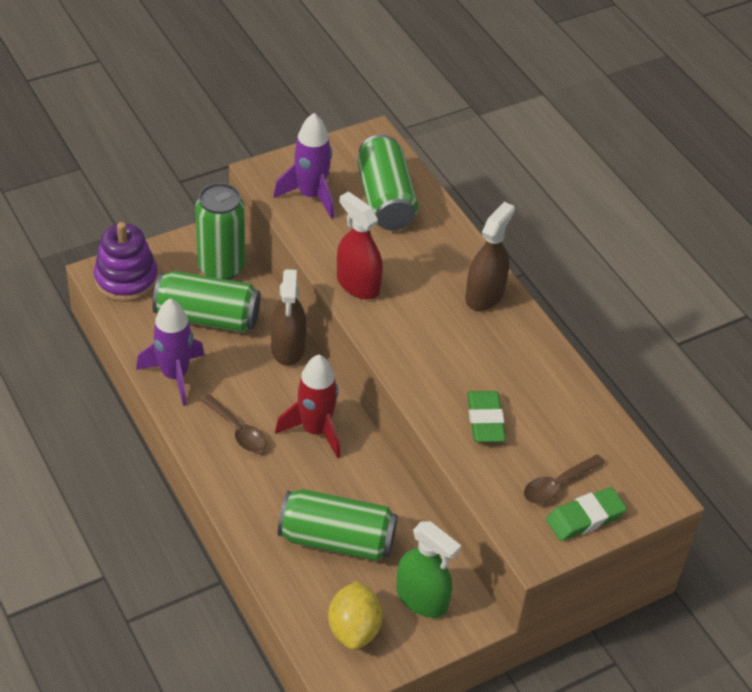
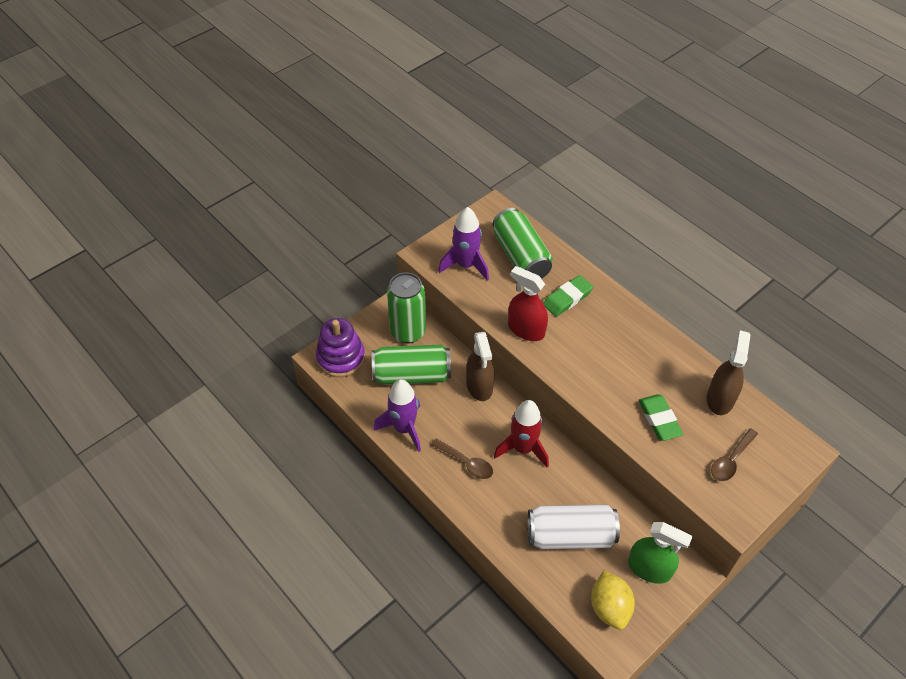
camera: 10 degrees left, 5 degrees up
(336, 539) = (570, 535): green can -> white can
(484, 295) = (620, 317): brown spray bottle -> brown spray bottle (720, 398)
(585, 518) = (760, 482): green eraser -> green eraser (567, 298)

